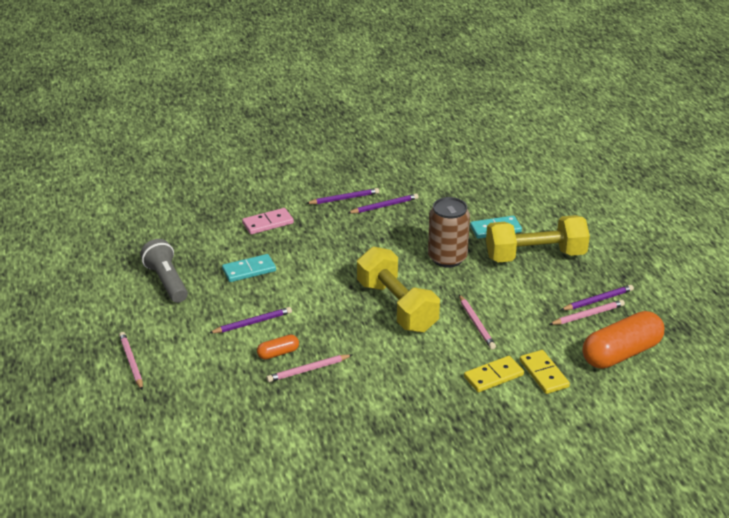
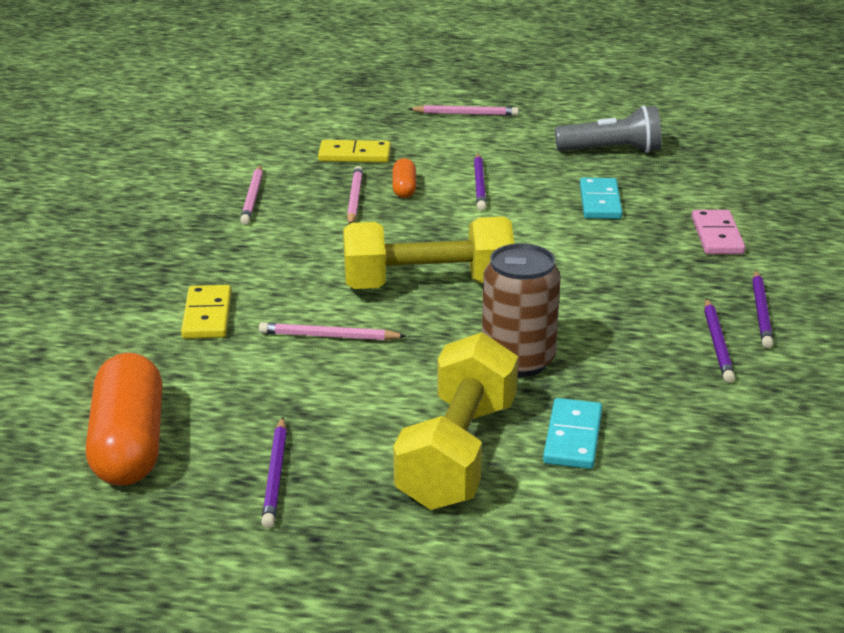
camera: 115 degrees right, 5 degrees down
(543, 374) = (166, 356): yellow domino -> yellow domino (354, 155)
(588, 315) = (249, 448): pink pencil -> pink pencil (253, 197)

